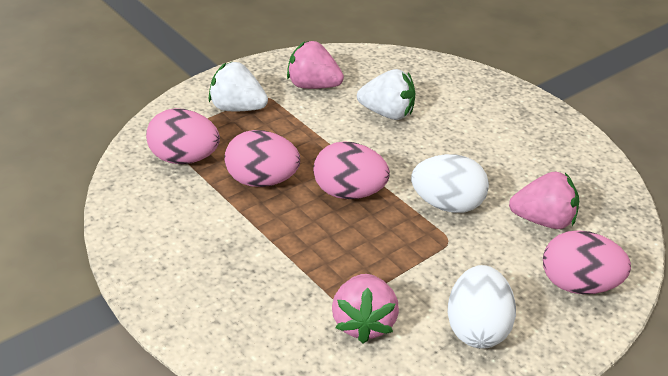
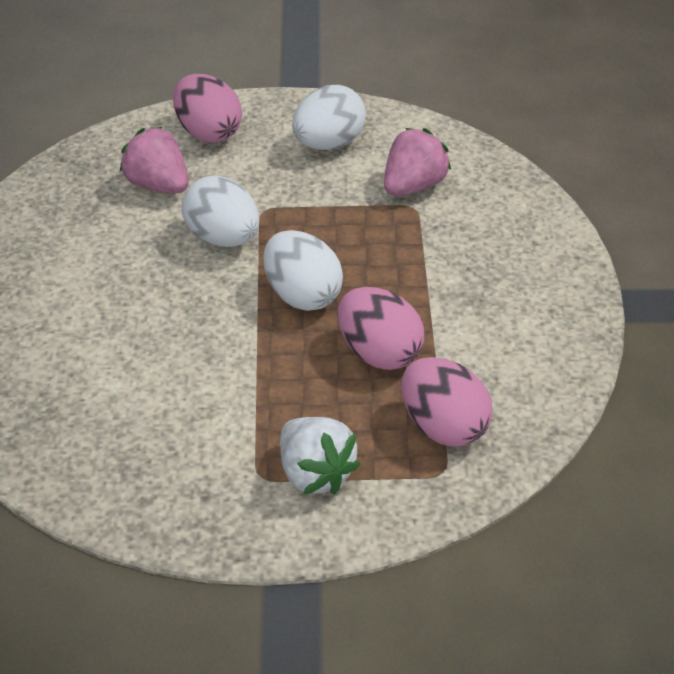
camera: 140 degrees left, 5 degrees up
(312, 86) = (181, 460): pink strawberry -> none
(348, 193) = (302, 295): pink egg -> white egg
(387, 113) = (144, 368): white strawberry -> none

